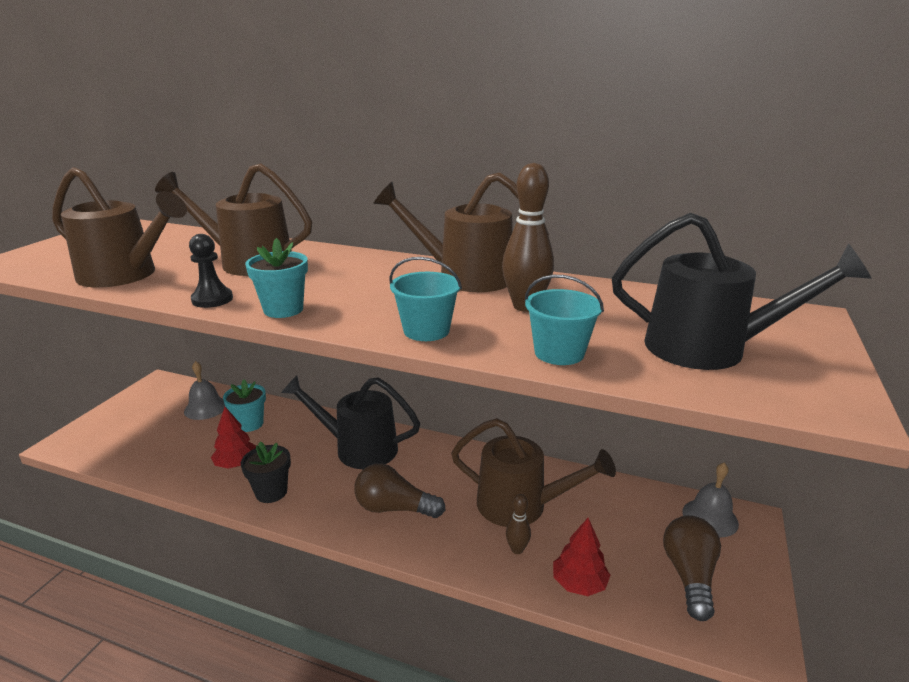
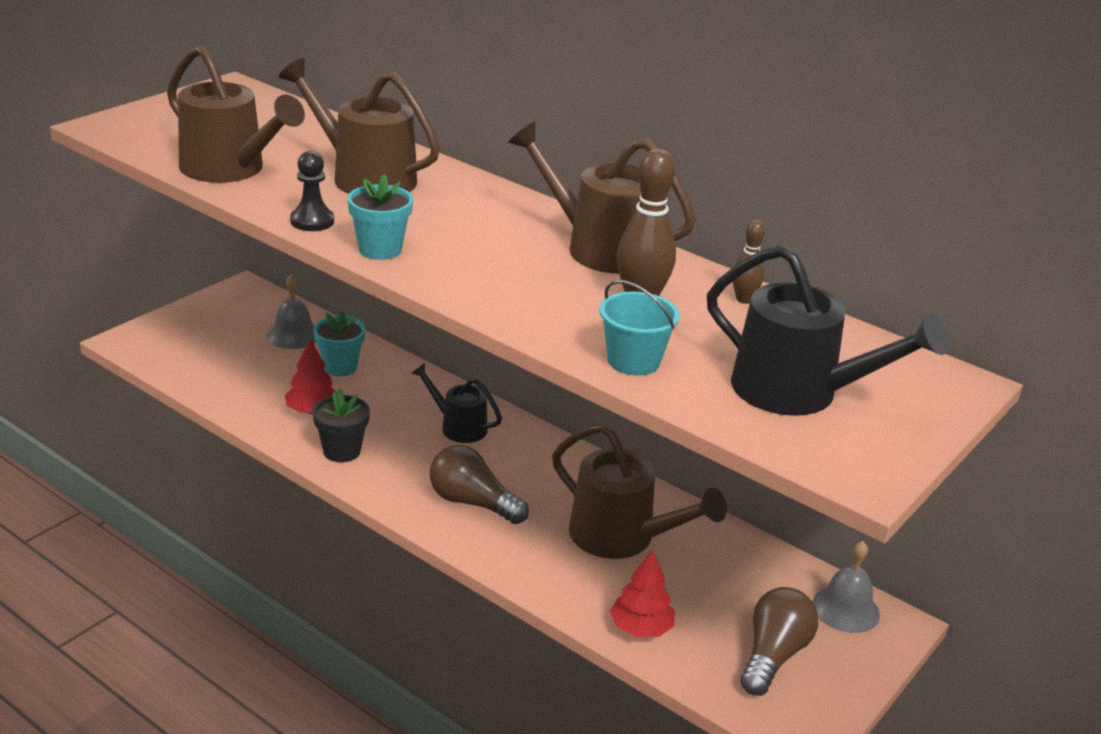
camera: 15 degrees right, 5 degrees up
(358, 448) = (458, 427): black watering can -> black watering can, size x0.60
(426, 330) = (514, 306): turquoise bucket -> none
(517, 549) = (591, 579): brown bowling pin -> brown bowling pin (743, 299)

